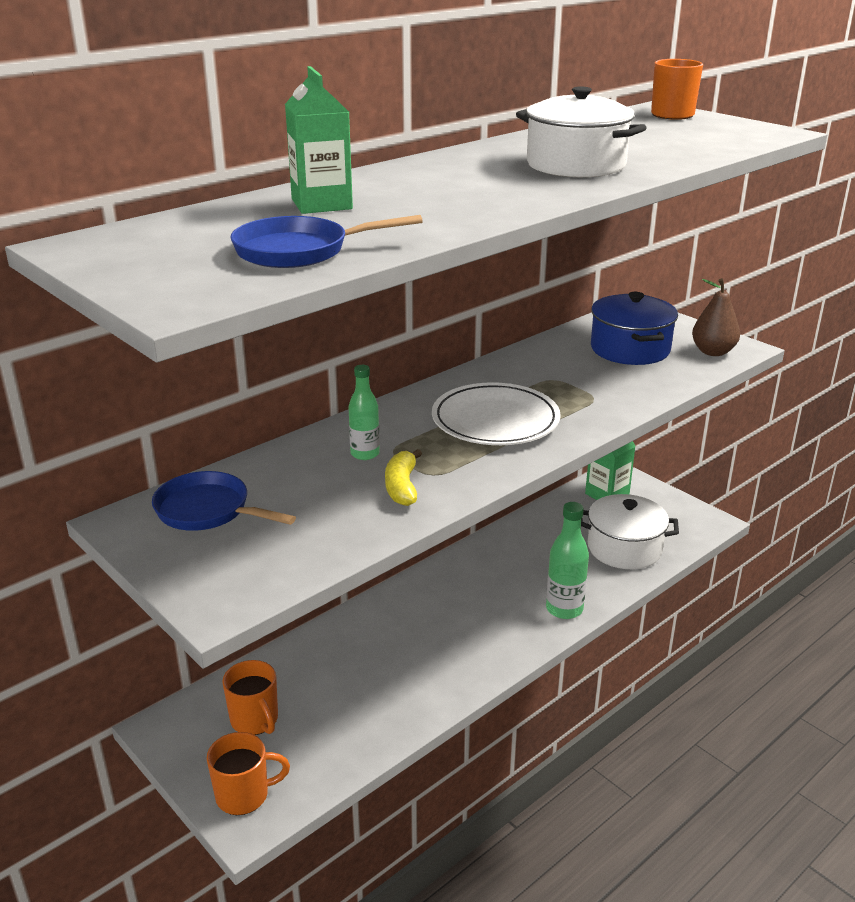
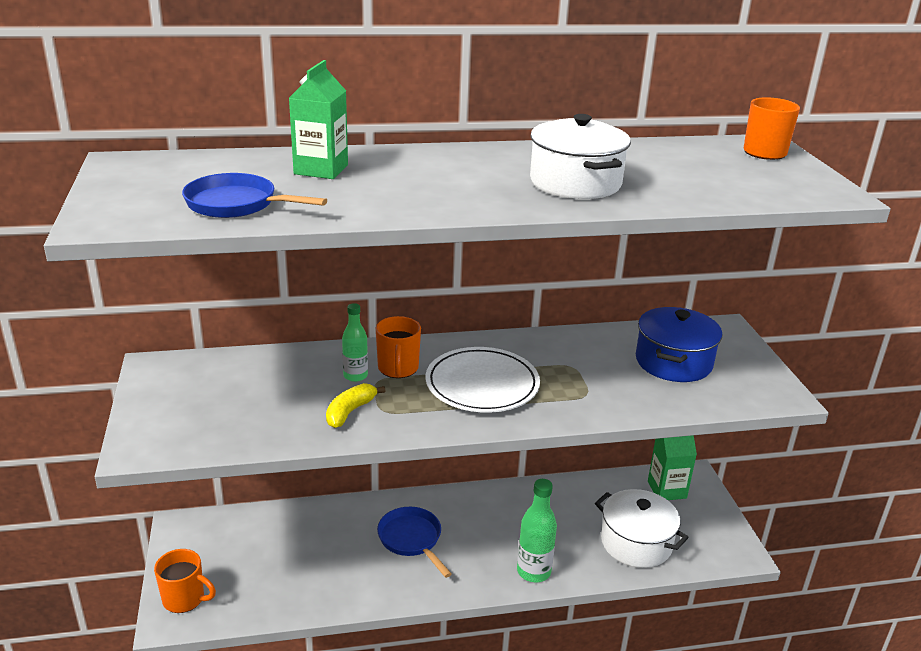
camera: 30 degrees right, 0 degrees up
(208, 510) = (209, 378): blue pan -> blue pan (411, 539)
(255, 720) = (238, 550): orange mug -> orange mug (398, 369)
(713, 352) = (750, 390): brown pear -> none

